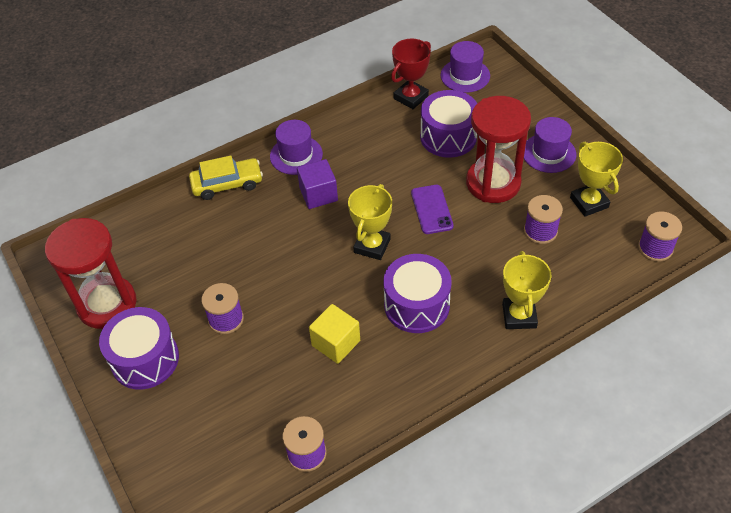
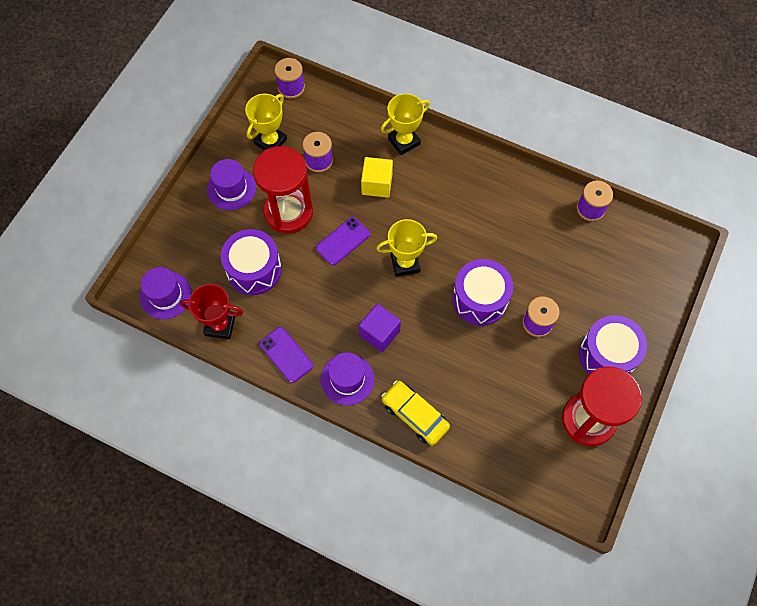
camera: 125 degrees left, 15 degrees up
(336, 343) = (503, 238): yellow cube -> yellow cube (377, 184)
(351, 126) = (286, 355): none -> purple phone
(416, 305) = (438, 205): purple drum -> purple drum (480, 299)

